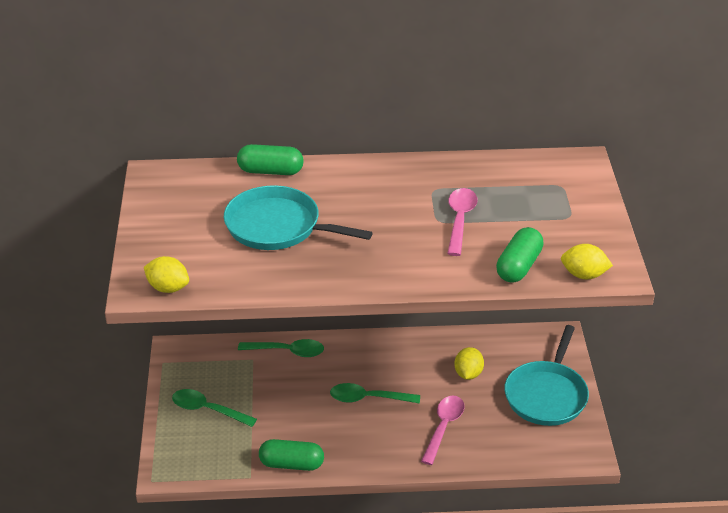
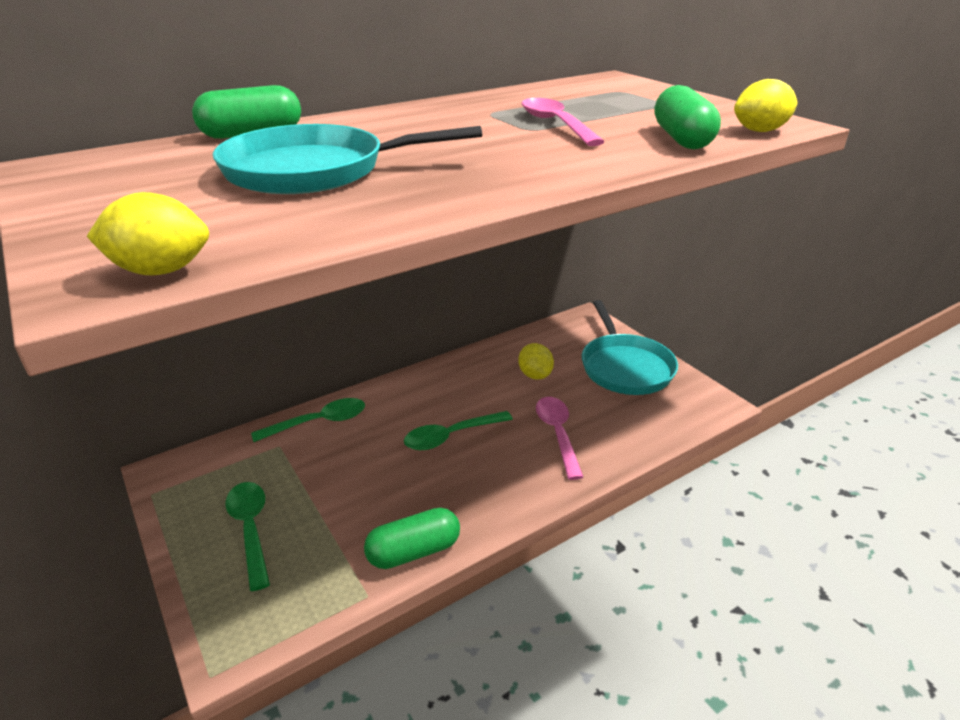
camera: 30 degrees left, 5 degrees down
(208, 410) = (250, 529): green spoon -> green spoon turned 75 degrees clockwise

